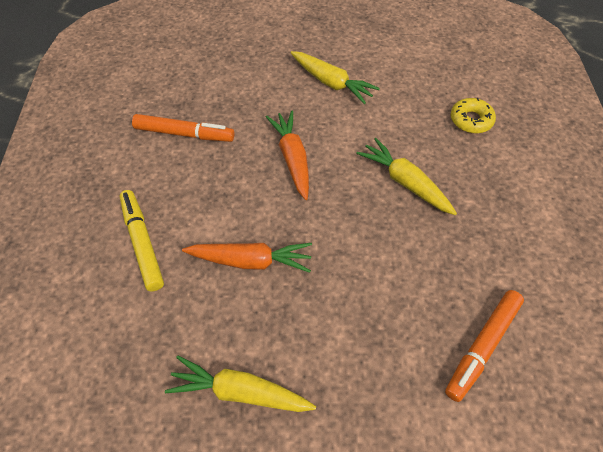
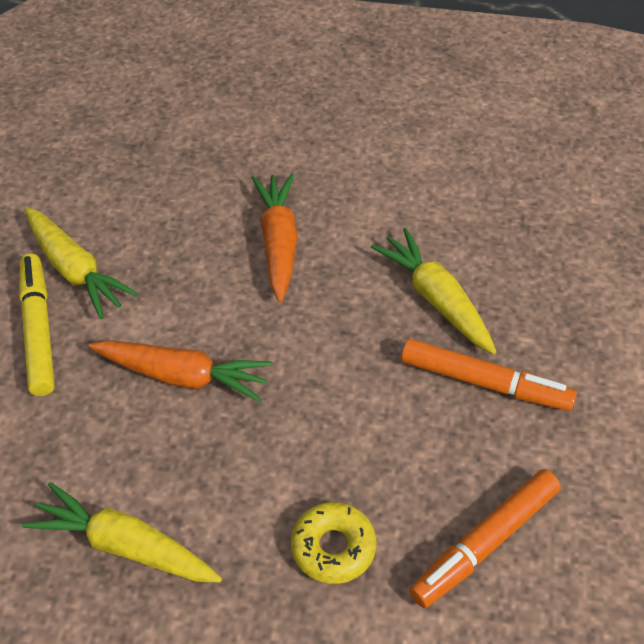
camera: 10 degrees right, 5 degrees down
(184, 134) = (131, 188): orange marker -> orange marker (484, 383)
(331, 83) = (365, 141): yellow carrot -> yellow carrot (75, 270)
(471, 120) = (563, 222): yellow donut -> yellow donut (333, 547)

